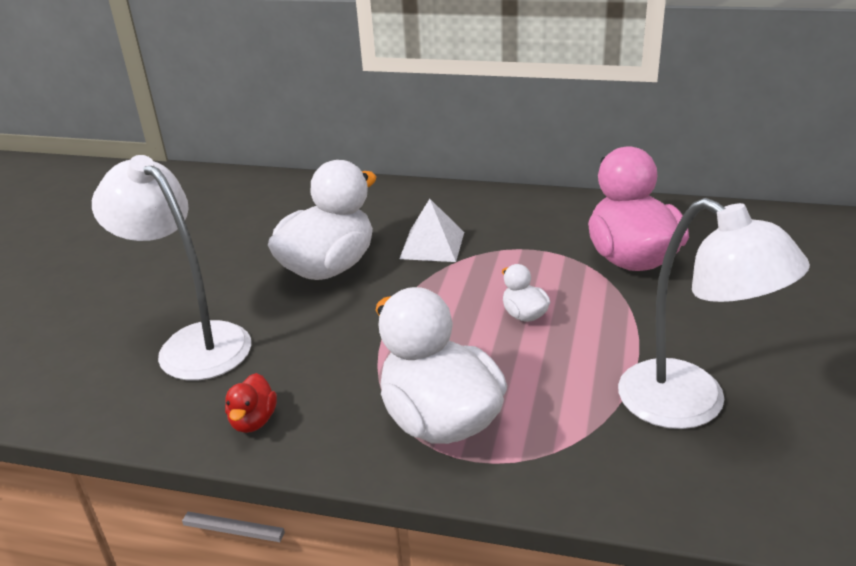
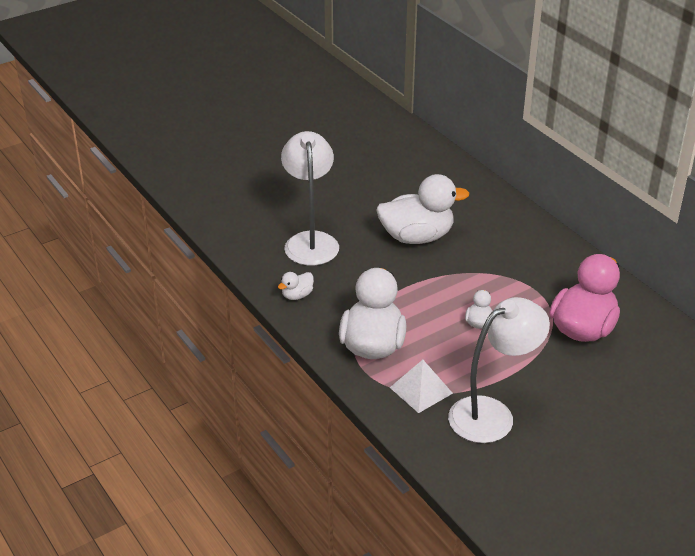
camera: 40 degrees right, 5 degrees up
(253, 421) = (297, 295): red duck -> white duck
(432, 245) = (486, 255): white pyramid -> white pyramid (421, 390)
(691, 405) = (492, 414): white lamp -> white lamp turned 120 degrees counterclockwise

